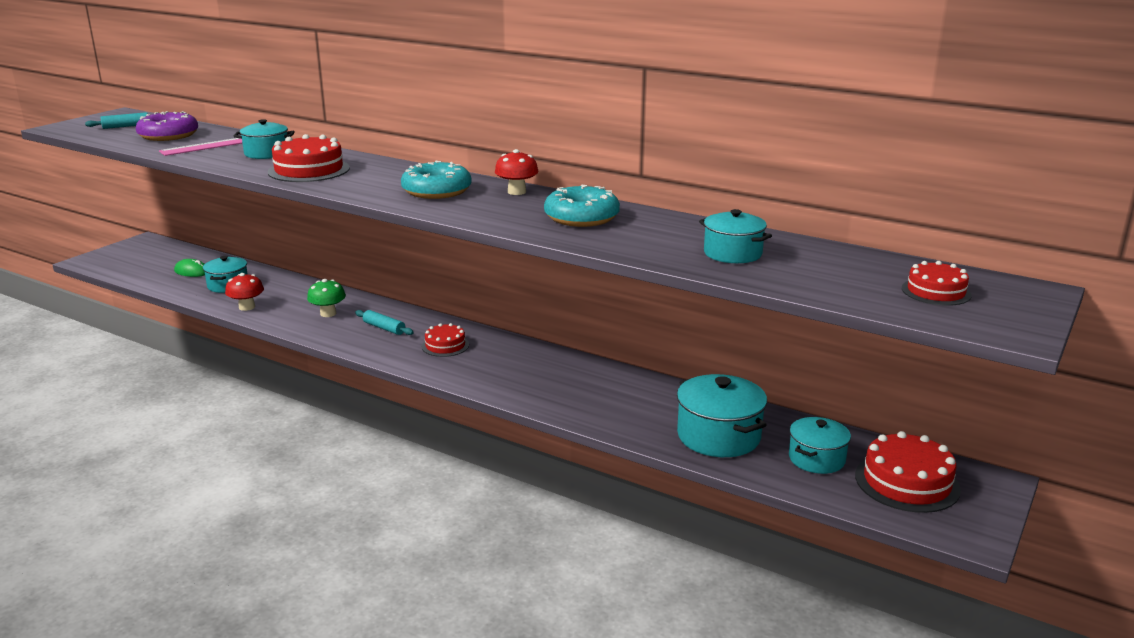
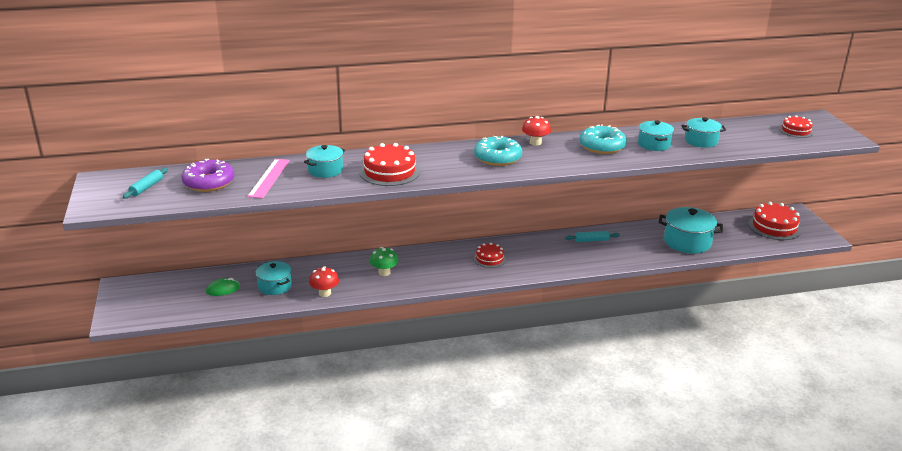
camera: 45 degrees left, 5 degrees up
(384, 328) = (436, 265): turquoise rolling pin -> turquoise rolling pin (591, 240)
(816, 459) = (734, 233): turquoise pot -> turquoise pot (654, 144)

